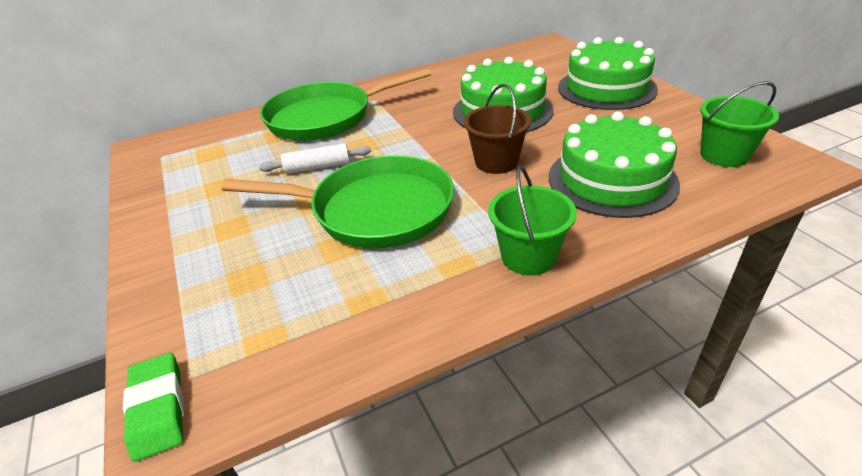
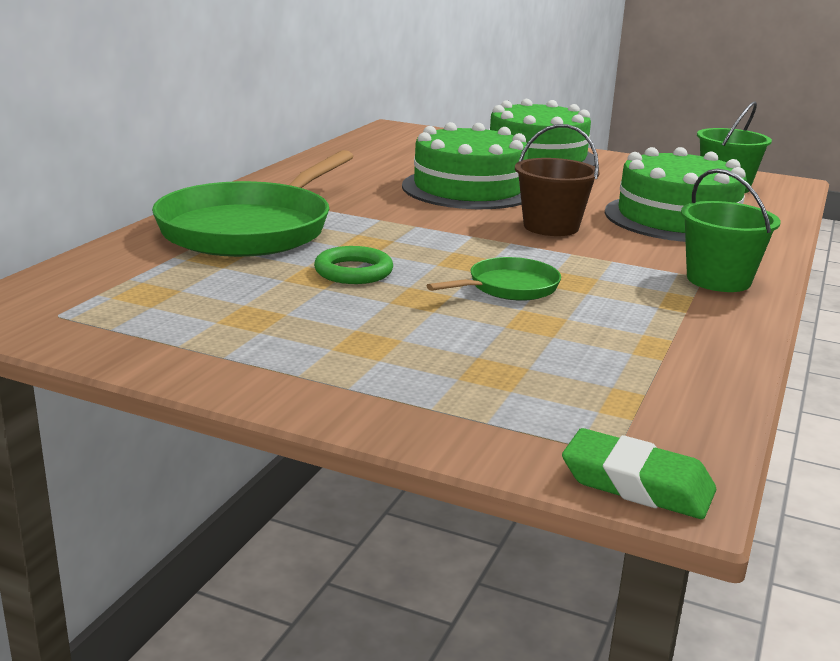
camera: 45 degrees left, 15 degrees down
(318, 167) = (353, 271): white rolling pin -> green ring
(374, 210) = (509, 287): green pan -> green pan, size x0.47

